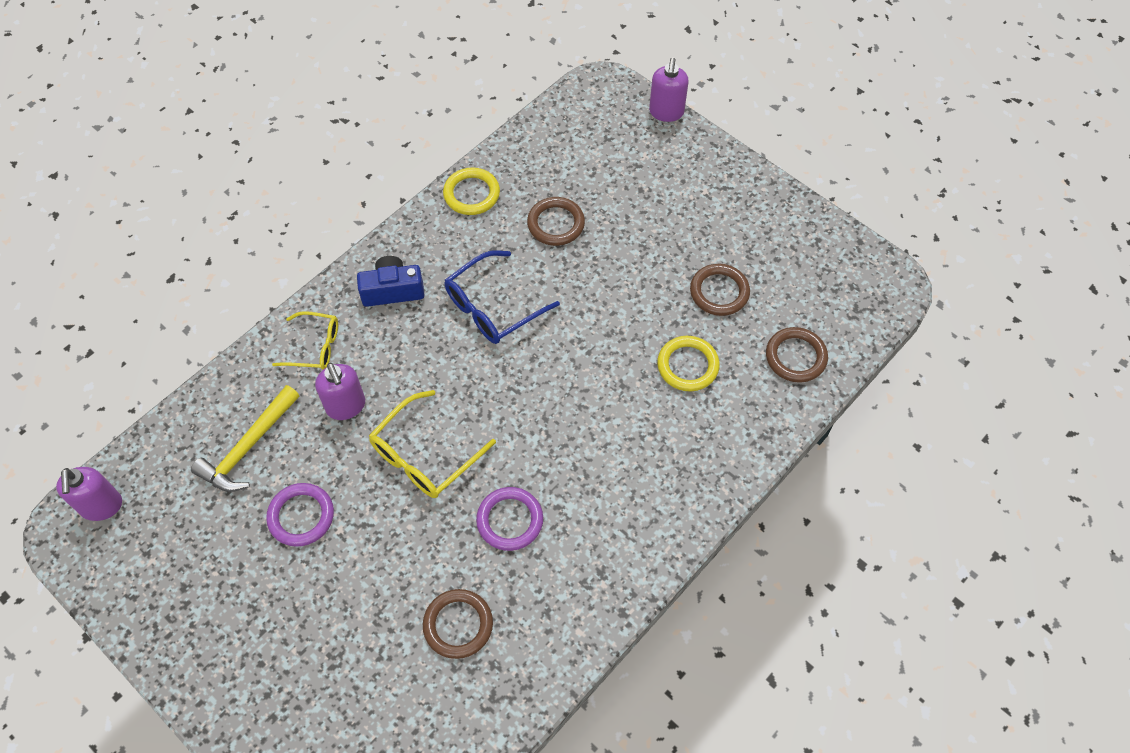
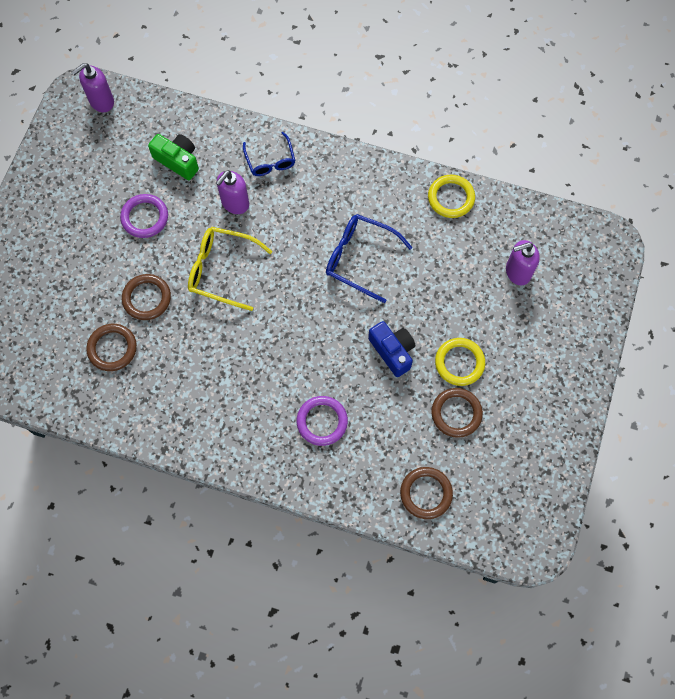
camera: 65 degrees right, 10 degrees up
(248, 447) = (178, 161): yellow hammer -> green camera
(315, 347) = (270, 161): yellow glasses -> blue glasses
(392, 290) = (339, 186): blue camera -> blue camera (392, 351)
(510, 520) = (198, 347): purple ring -> purple ring (322, 421)
(556, 224) = (456, 268): brown ring -> brown ring (147, 298)
(666, 112) = (612, 303): purple soap dispenser -> purple soap dispenser (517, 272)
(687, 365) = (378, 416): yellow ring -> yellow ring (459, 363)

